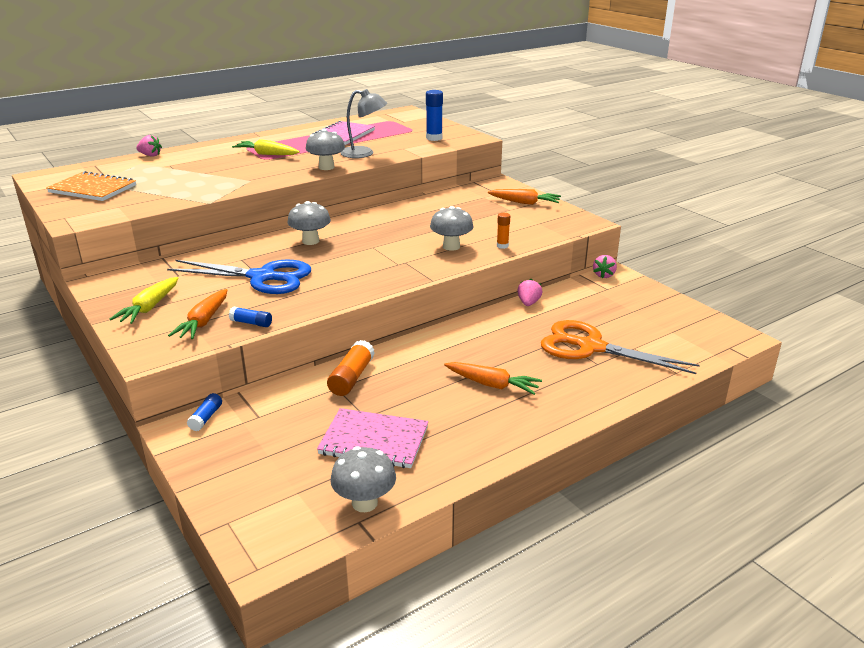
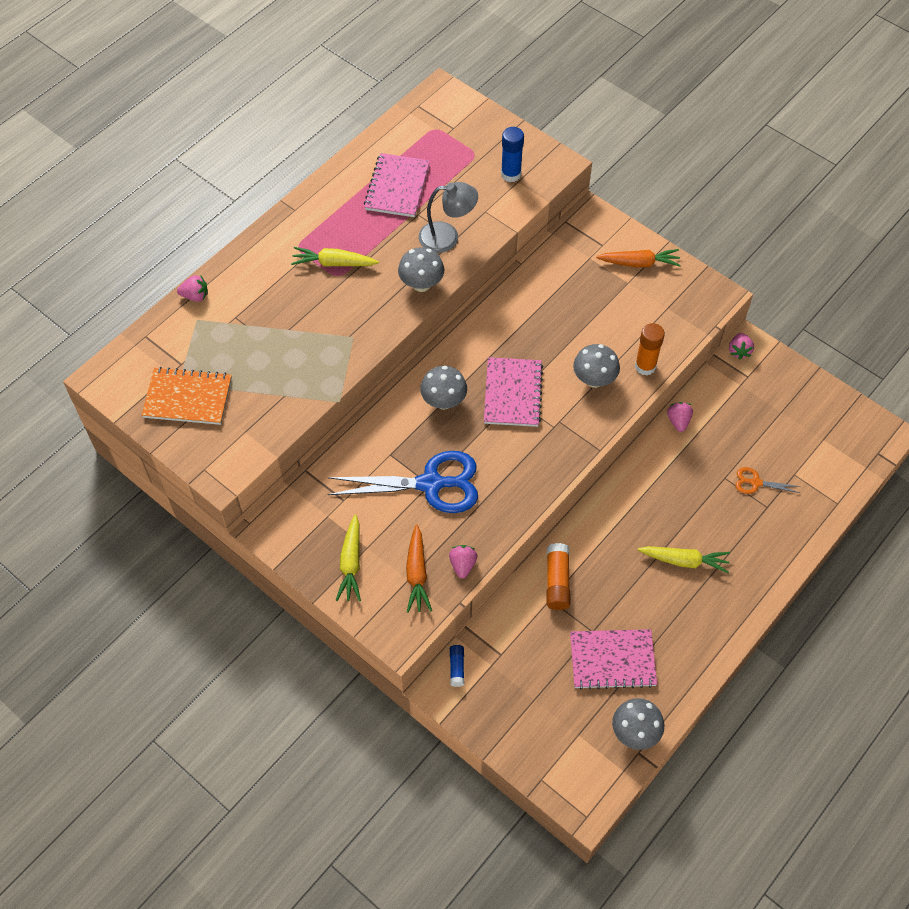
camera: 15 degrees left, 30 degrees up
(251, 323) = (462, 565): blue glue stick -> pink strawberry
(373, 244) = (513, 393): none -> pink notebook
(492, 385) = (684, 561): orange carrot -> yellow carrot
(502, 246) = (645, 366): orange glue stick -> orange glue stick, size x1.67
(591, 347) = (755, 482): orange scissors -> orange scissors, size x0.45

